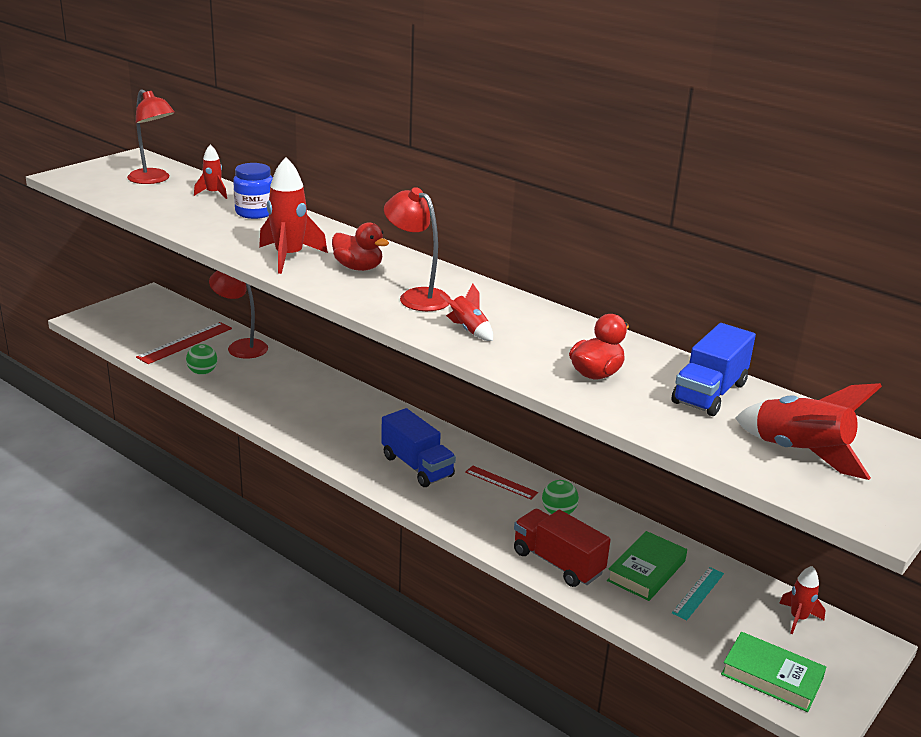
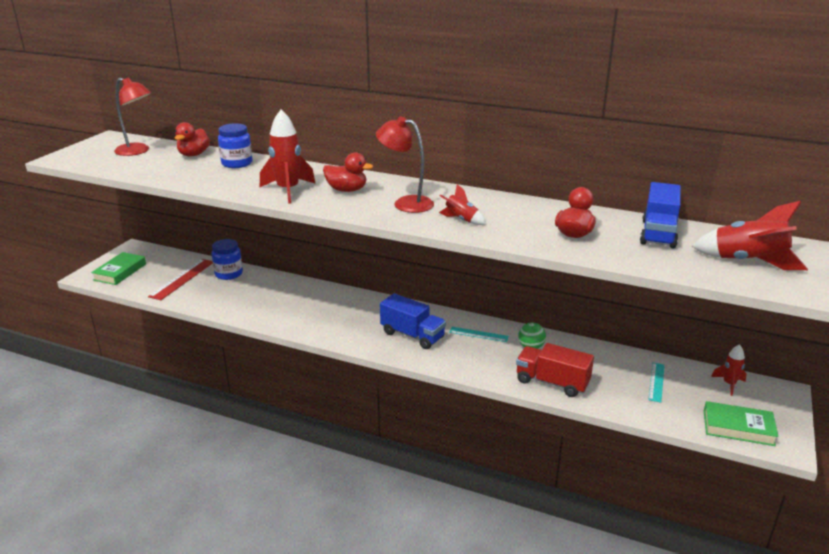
camera: 15 degrees left, 0 degrees up
(202, 372) = (209, 298): green ball -> none
(213, 194) = (194, 155): red rocket -> red duck
(241, 346) = (229, 274): red lamp -> blue jar
(501, 482) = (478, 334): red ruler -> turquoise ruler
(646, 570) = (613, 374): green book -> green book (120, 272)

